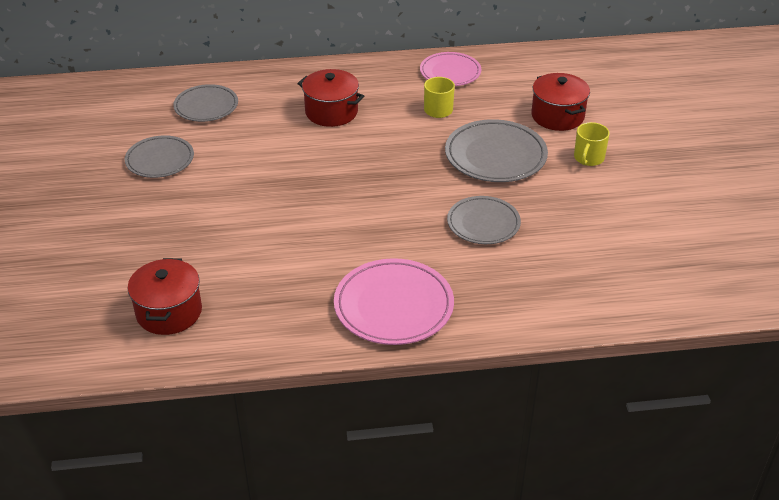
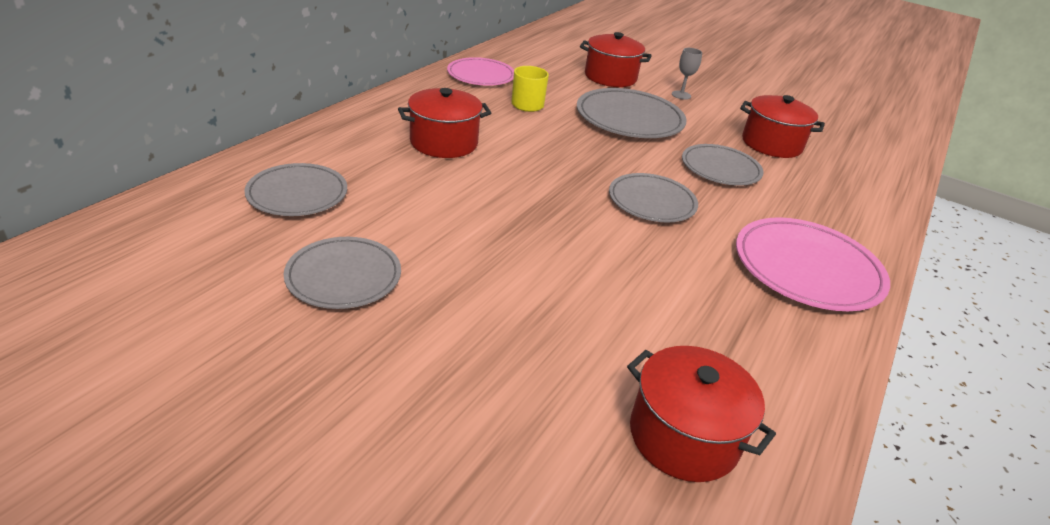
camera: 55 degrees left, 5 degrees down
(383, 214) = (651, 202): none -> grey plate
(574, 231) = (771, 144): none -> red pot
(588, 158) = (681, 95): yellow mug -> grey goblet

